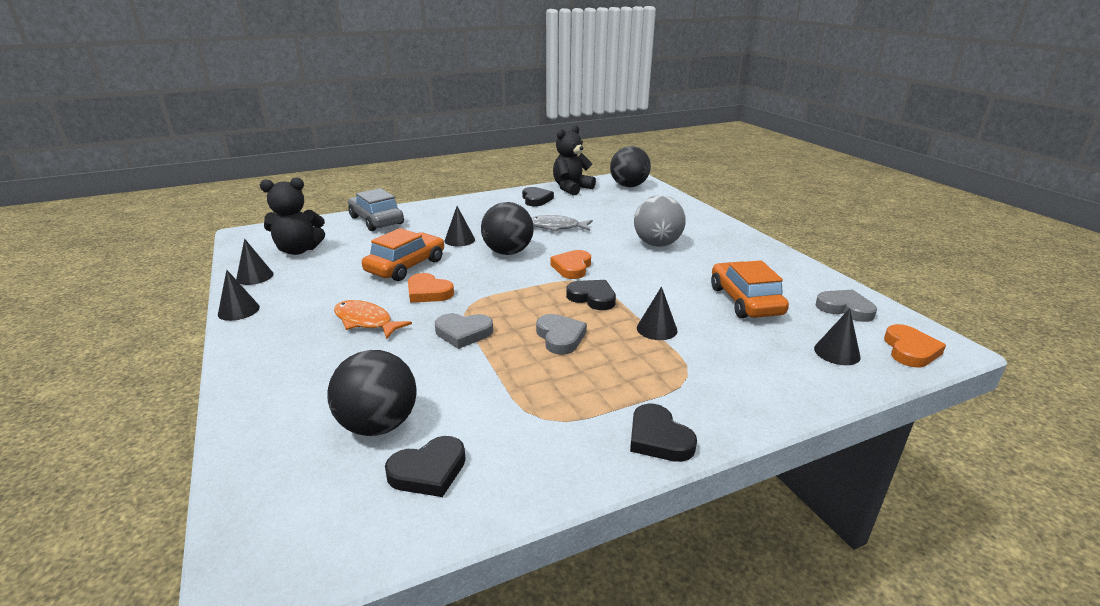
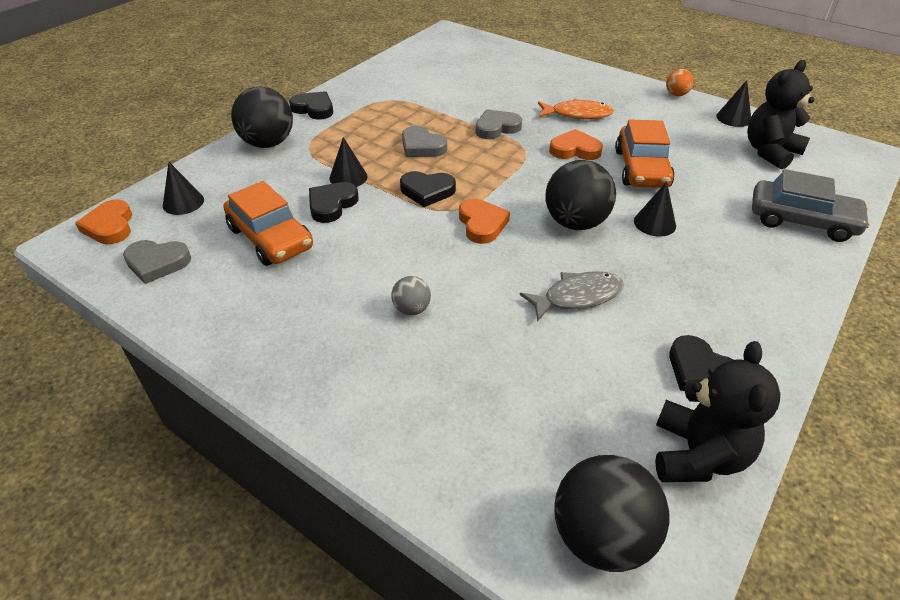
camera: 150 degrees right, 15 degrees up
(238, 310) = (676, 94): black cone -> orange ball
(378, 425) = (473, 73): black ball -> black ball (268, 143)
(428, 471) = (423, 67): black heart -> black heart (332, 205)
(657, 244) = (412, 309): grey ball -> grey ball, size x0.50

